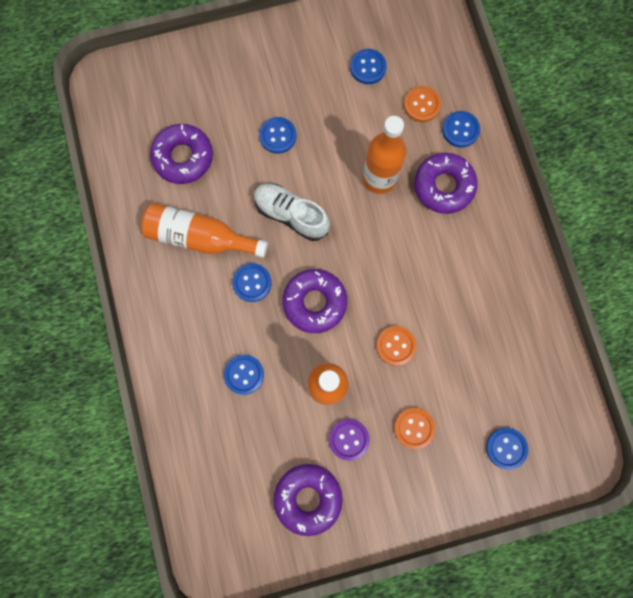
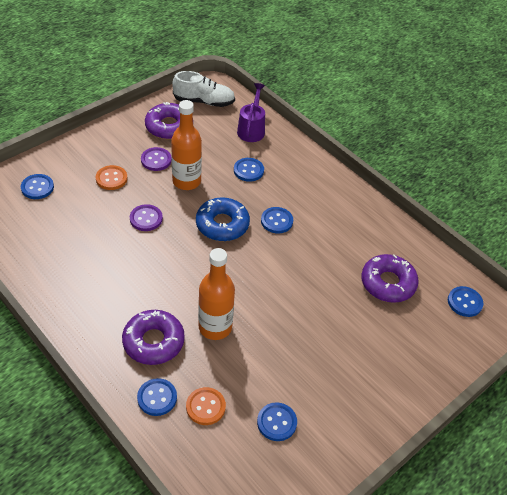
camera: 150 degrees right, 30 degrees down
(200, 237) = (334, 235): orange bottle -> none
(202, 448) = (251, 129): none -> purple watering can
(278, 136) = (323, 328): blue button -> blue button (464, 302)
(291, 215) = (274, 274): white shoe -> white shoe (204, 101)
(314, 302) = (222, 224): purple donut -> blue donut
(395, 345) = (146, 219): orange button -> purple button

